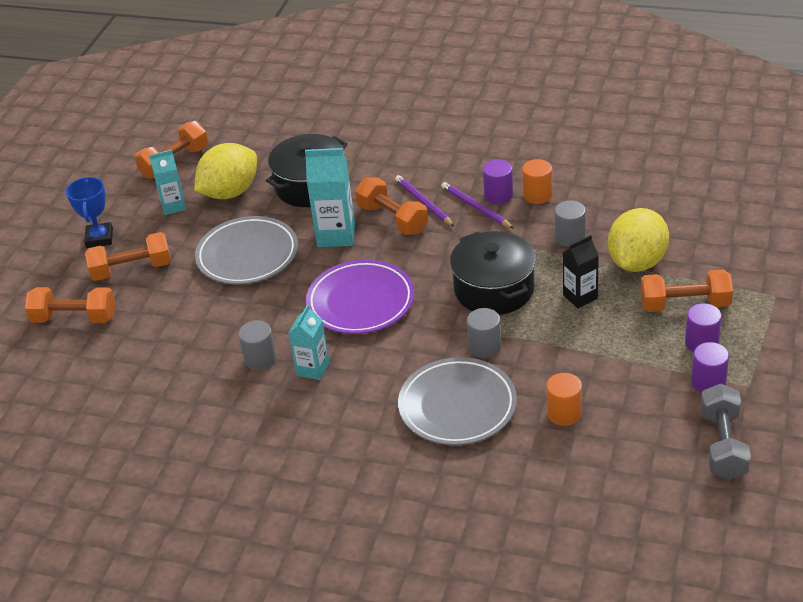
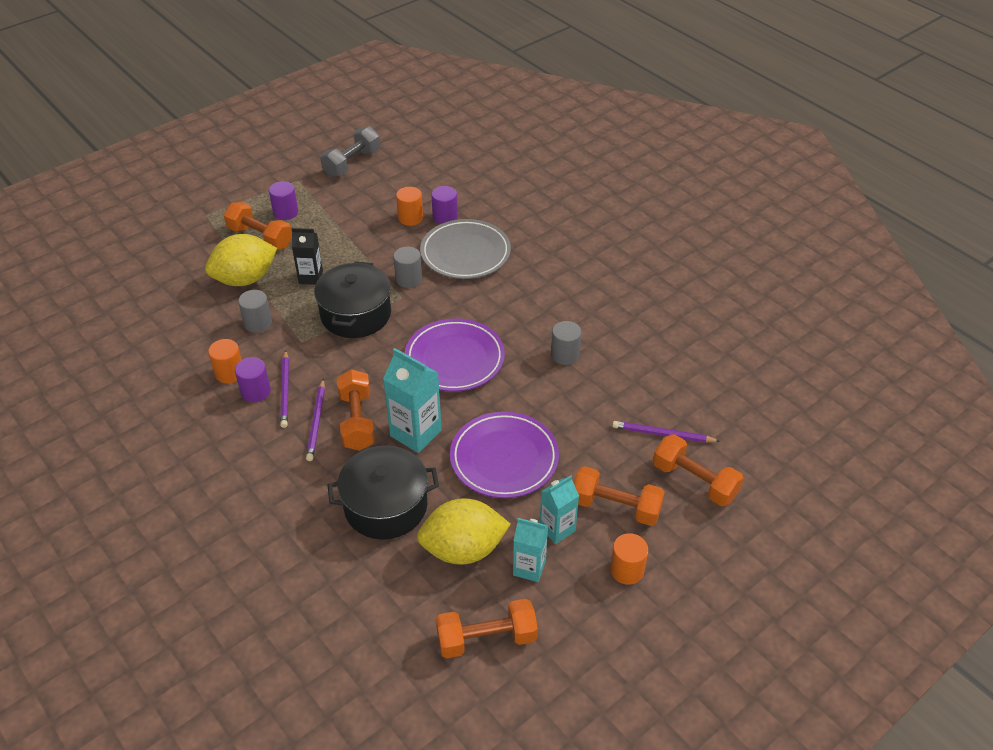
camera: 150 degrees left, 5 degrees up
(99, 238) = (627, 570): blue trophy -> orange cylinder
(121, 339) = (663, 434): none -> purple pencil
(247, 255) = (504, 458): grey plate -> purple plate
(313, 369) = (534, 326): turquoise carton -> turquoise carton (557, 529)
(708, 382) = (314, 192): purple cylinder -> purple cylinder (445, 217)

